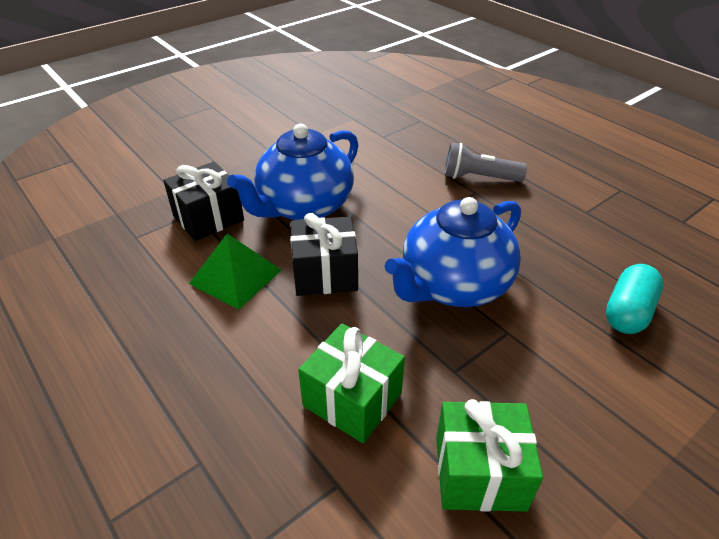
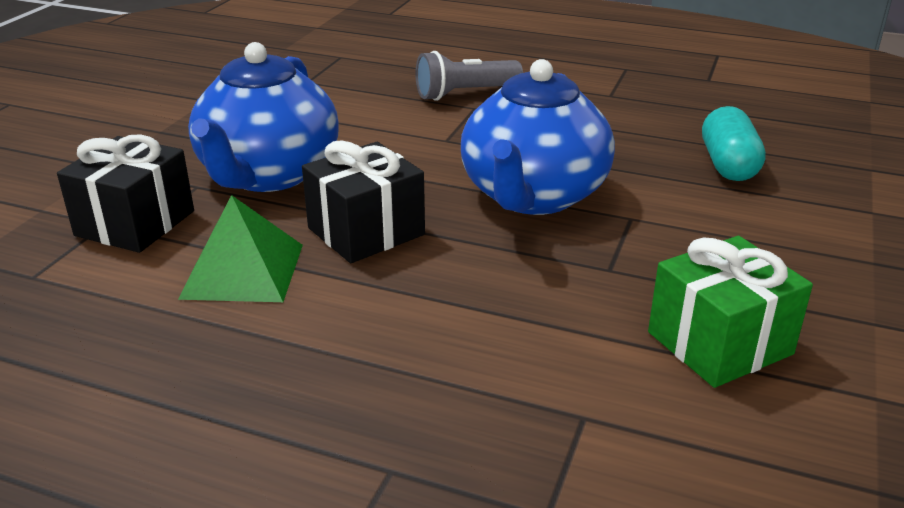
camera: 30 degrees left, 10 degrees down
(352, 399) = (521, 335): green gift -> none

